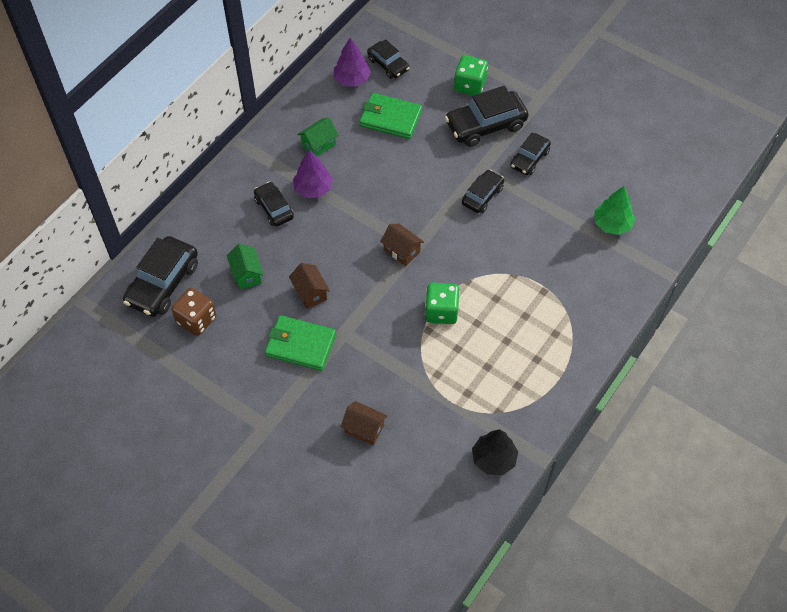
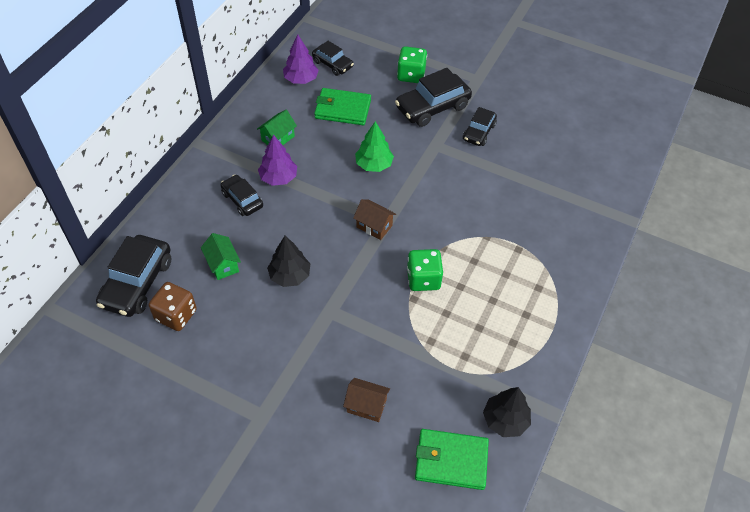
camera: 10 degrees left, 5 degrees down
(300, 345) = (287, 328): green wallet -> green wallet (451, 460)
(310, 293) = (289, 275): brown house -> black tree
(482, 196) = (442, 168): black car -> none
(612, 224) = (568, 182): green tree -> green tree (373, 165)

